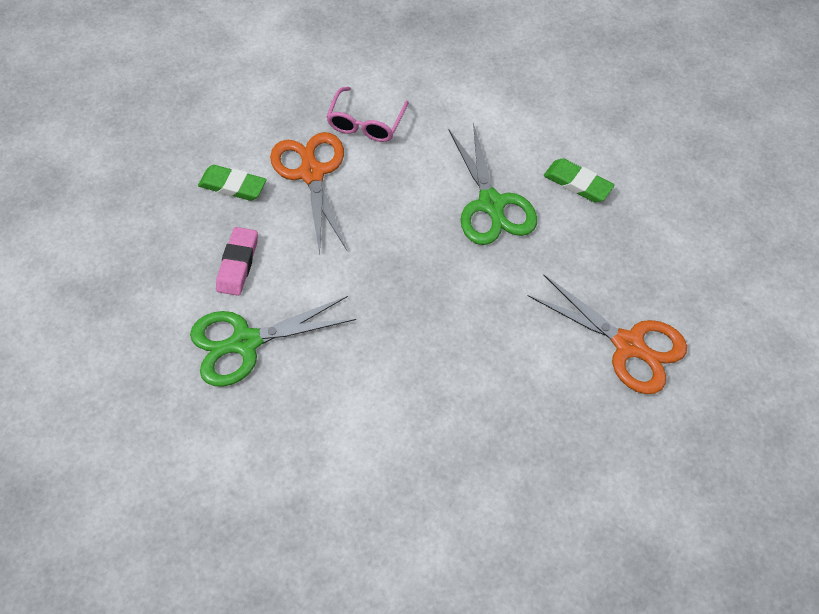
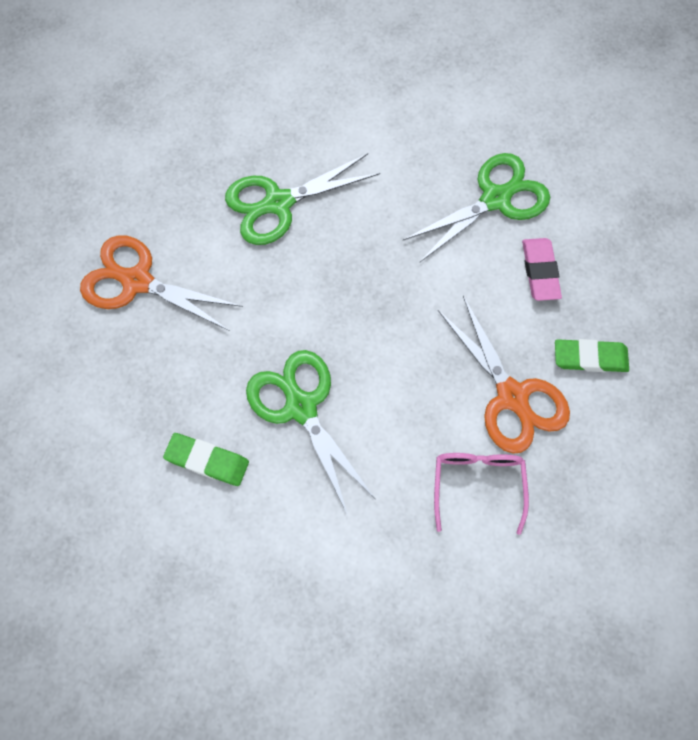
camera: 165 degrees right, 10 degrees up
(470, 393) = (278, 203): none -> green scissors

